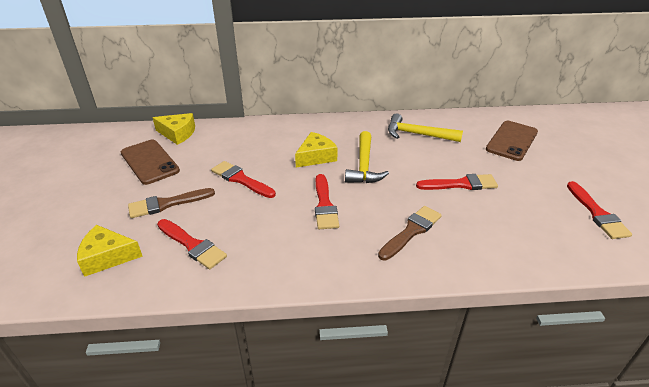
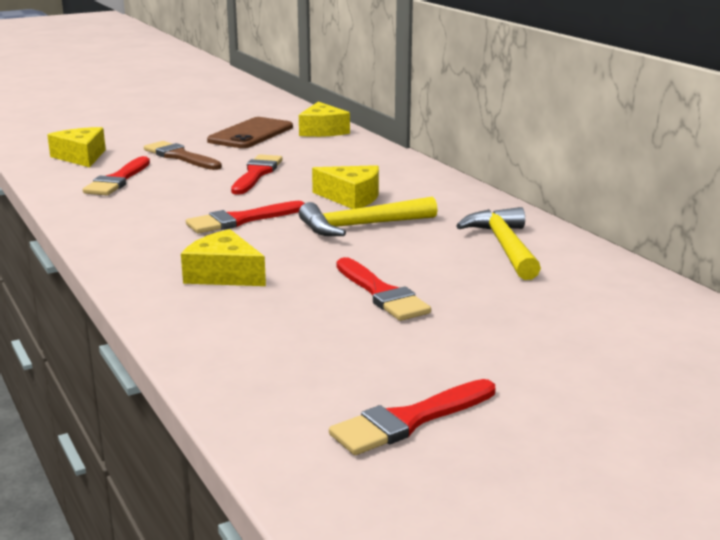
camera: 65 degrees right, 15 degrees down
(411, 231) = (224, 274): brown brush -> yellow cheese
(511, 141) = (596, 323): brown phone -> none

